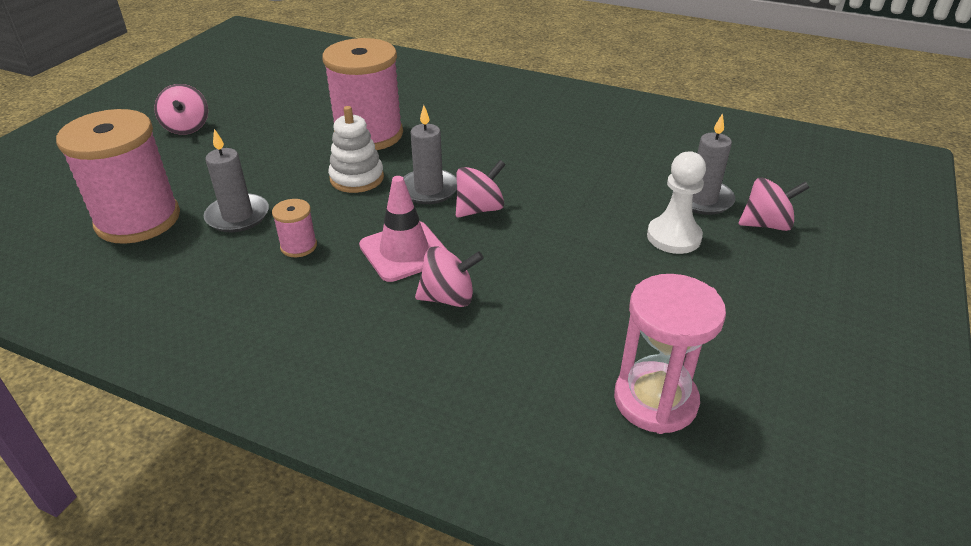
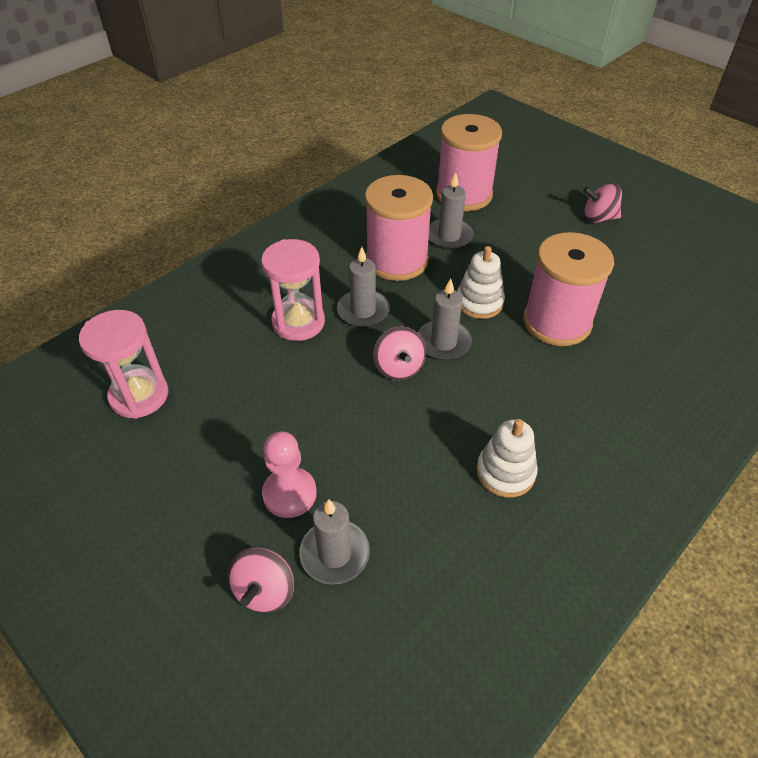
camera: 110 degrees right, 10 degrees up
(298, 246) = (397, 260): pink spool -> pink spool, size x2.33
(404, 251) = (363, 311): pink traffic cone -> grey candle
(448, 298) = (298, 322): pink spinning top -> pink hourglass
(560, 139) = (505, 472): none -> white stacking toy
(673, 237) = (289, 494): white pawn -> pink pawn

